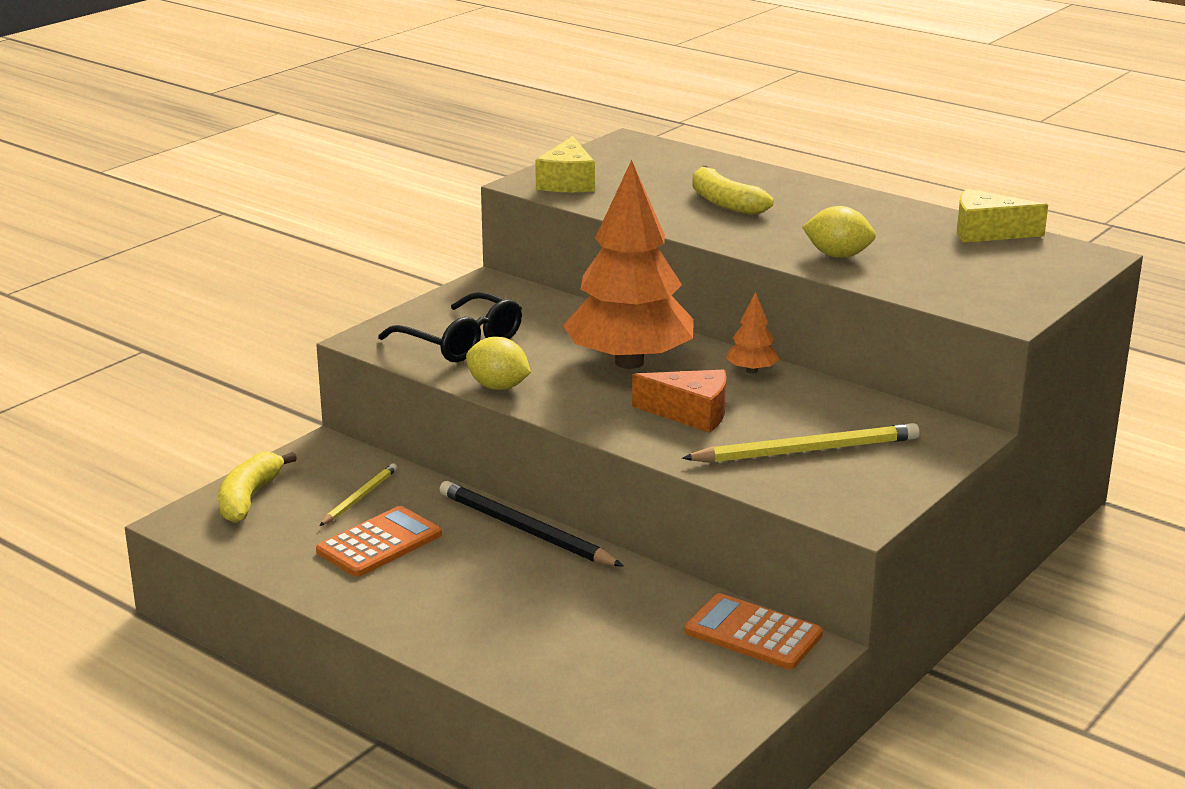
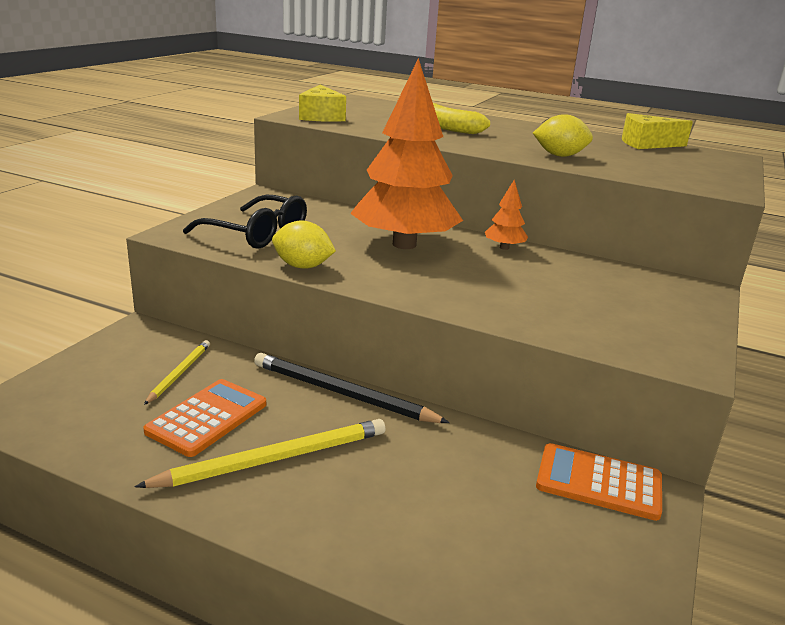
camera: 15 degrees left, 0 degrees up
(249, 498) = (69, 381): yellow banana -> none
(691, 413) = (479, 281): orange cheese -> none
(806, 450) = (595, 306): yellow pencil -> yellow pencil (274, 459)

